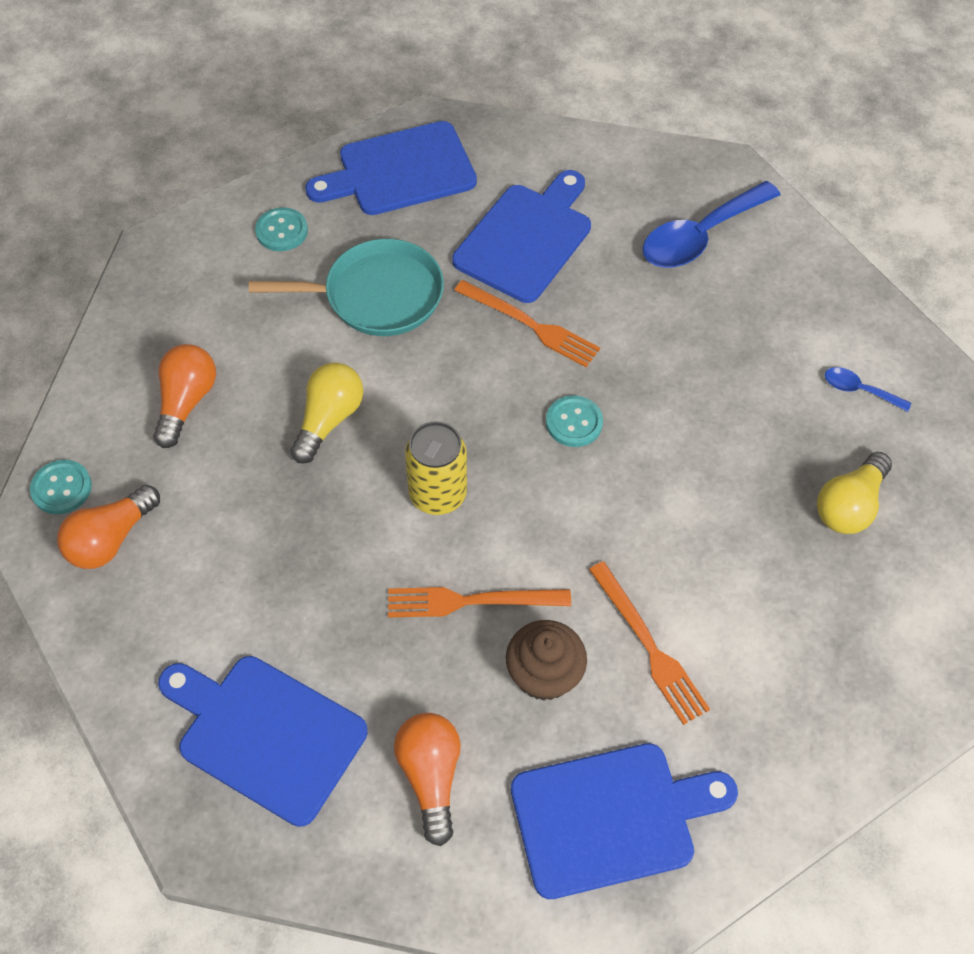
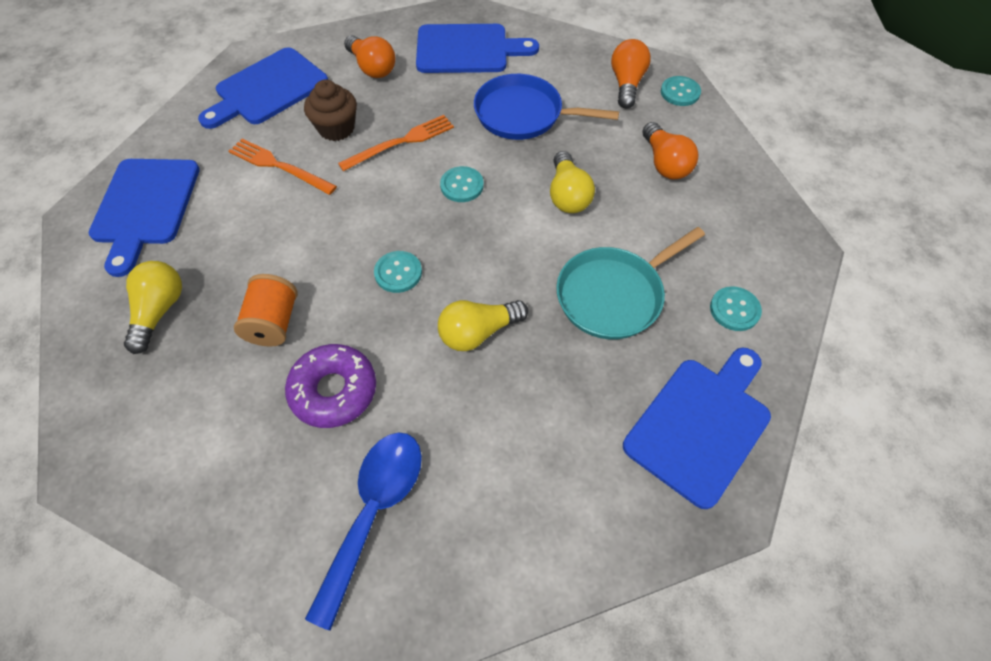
camera: 150 degrees right, 0 degrees up
(285, 562) = (523, 114): none -> blue pan
(437, 494) = (462, 185): yellow can -> turquoise button
(526, 239) = (536, 414): blue cutting board -> blue cutting board (145, 206)
(530, 325) = (478, 332): orange fork -> yellow light bulb
(694, 339) = (334, 390): none -> purple donut
(728, 432) = (274, 323): none -> orange spool
(859, 390) = (167, 416): blue spoon -> none

